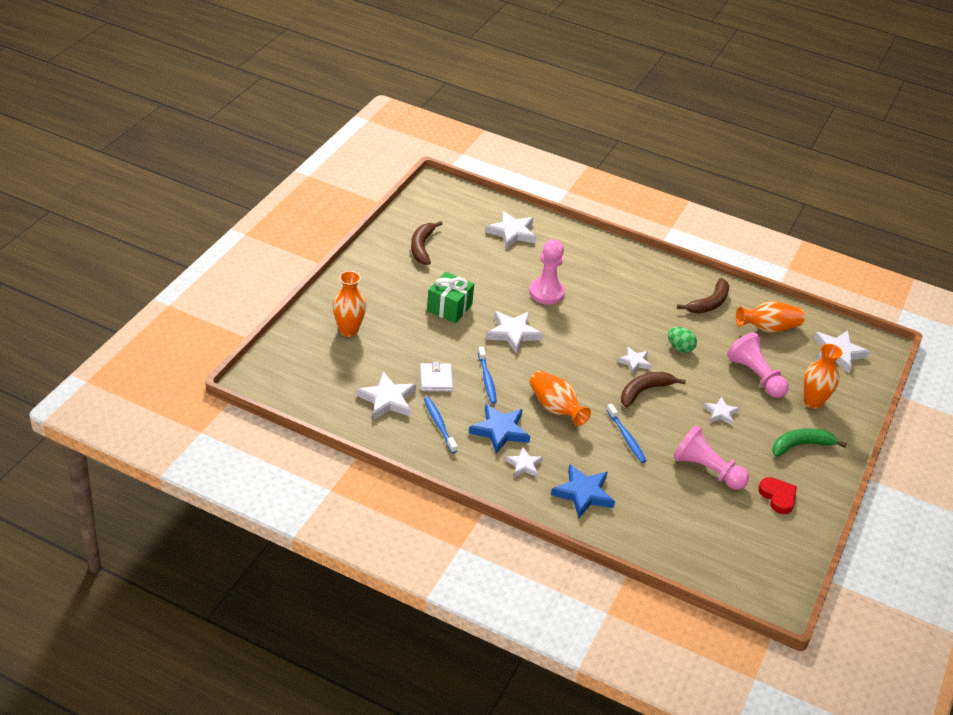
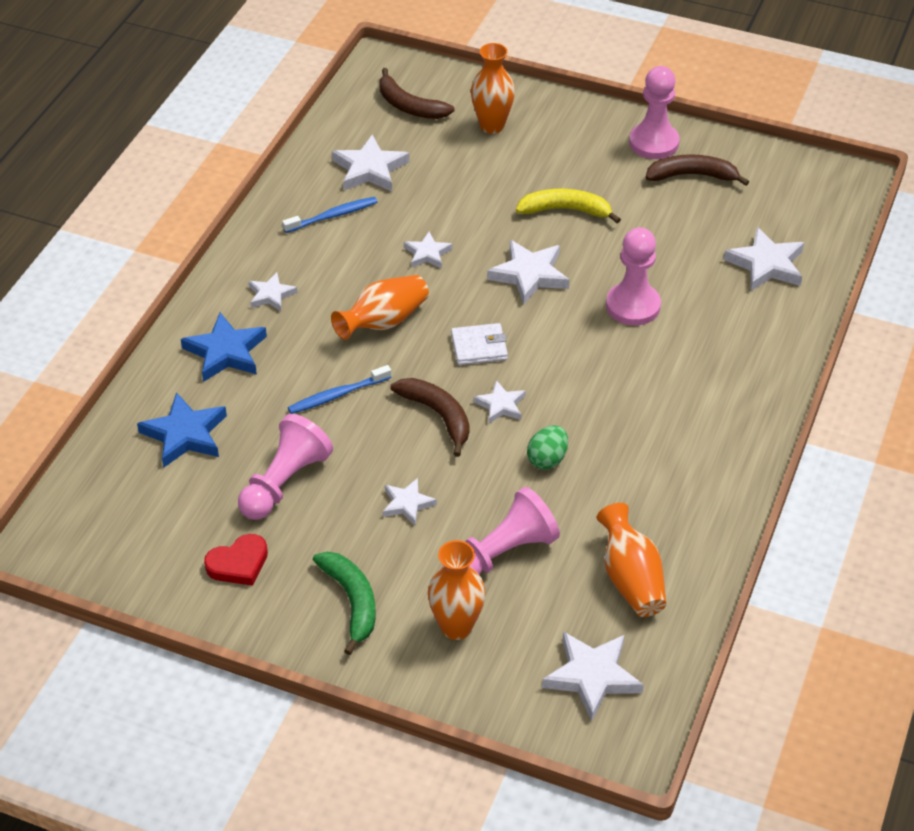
camera: 90 degrees right, 5 degrees up
(384, 258) = (654, 143): none -> pink pawn
(436, 379) = (417, 207): white wallet -> white wallet (479, 347)
(449, 308) = (565, 210): green gift -> yellow banana
(487, 379) = (427, 253): blue toothbrush -> white star
(500, 431) = (330, 270): blue star -> blue star (185, 434)
(709, 303) = (672, 501): brown banana -> brown banana (409, 106)

